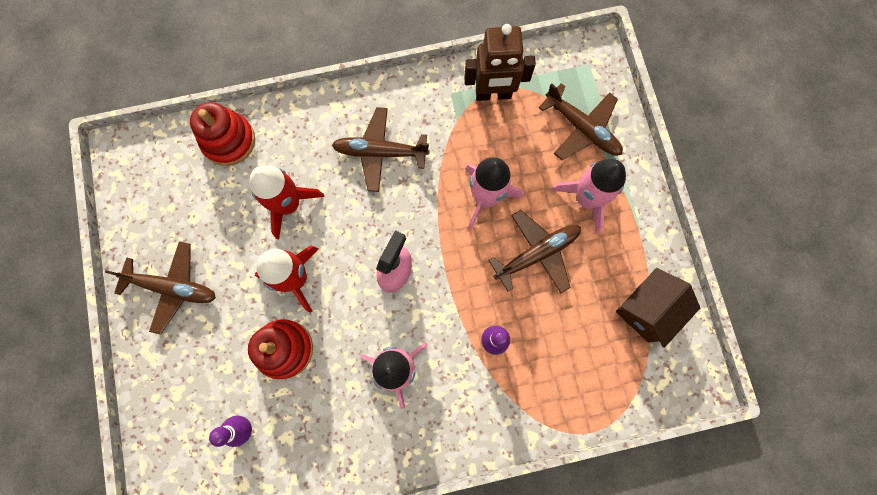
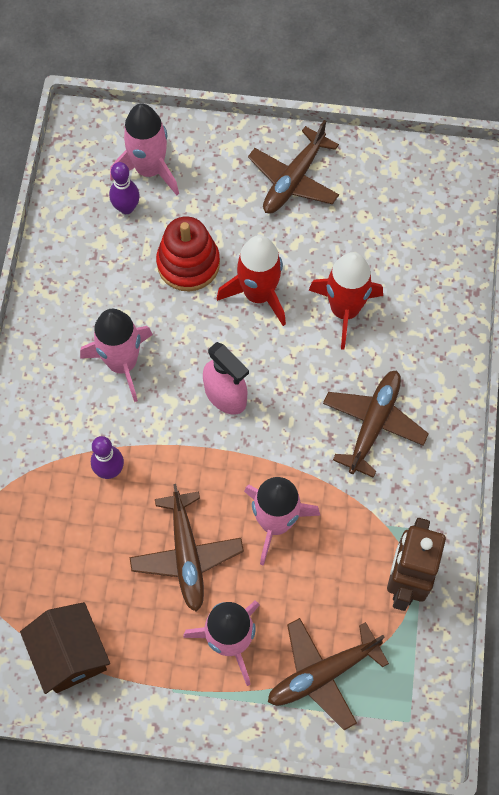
camera: 110 degrees right, 10 degrees down
(197, 423) = (149, 170): none -> pink rocket
(229, 141) = (442, 271): red stacking toy -> none

